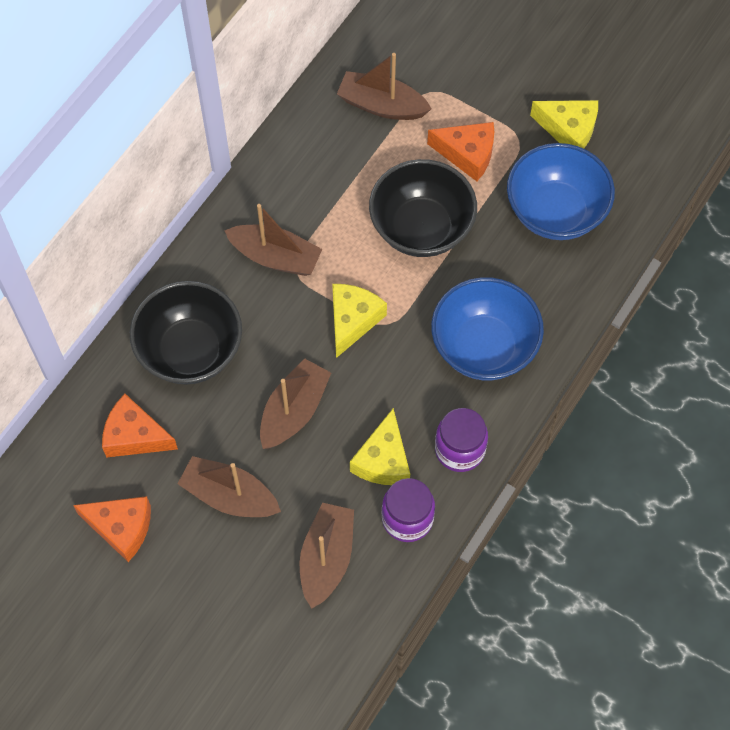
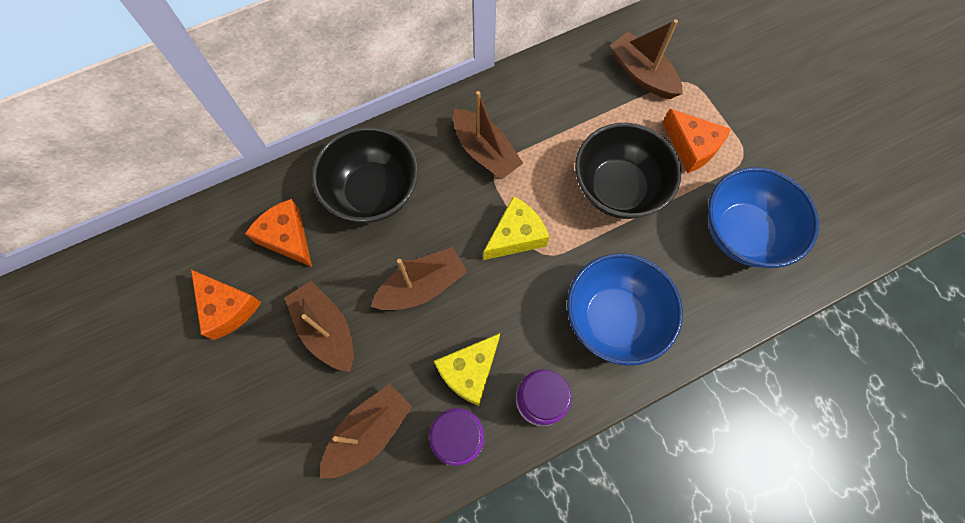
camera: 30 degrees right, 5 degrees up
(568, 130) = (792, 169): yellow cheese -> none

